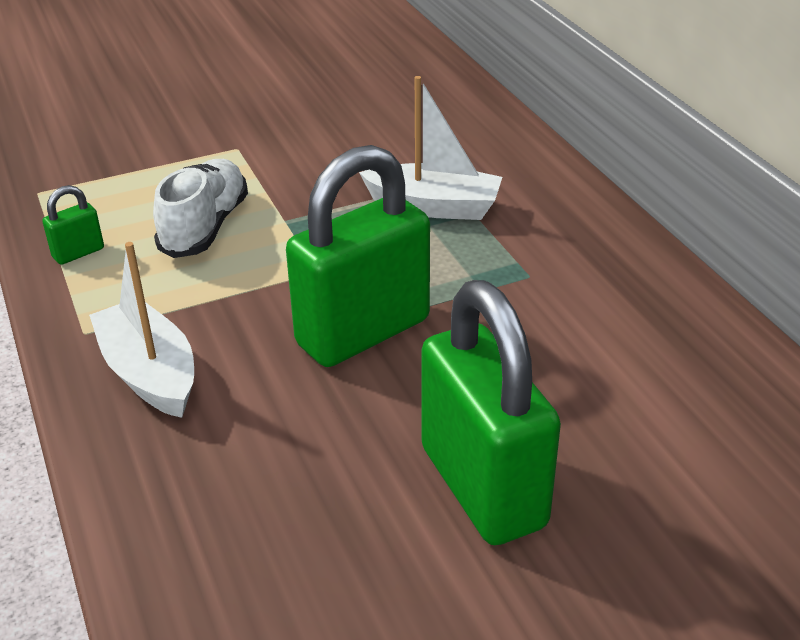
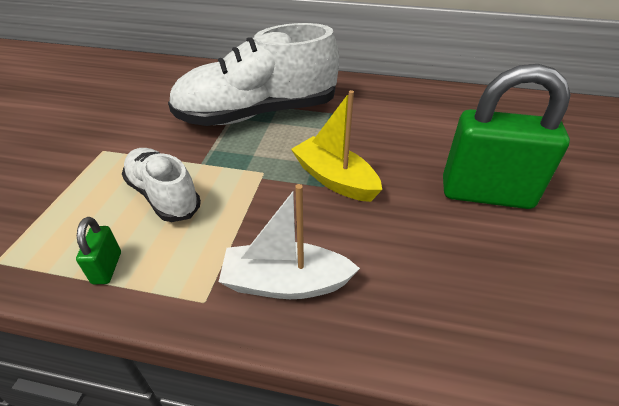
camera: 55 degrees left, 5 degrees up
(363, 332) = (335, 179): green padlock -> yellow boat
(434, 207) = (257, 114): white boat -> white shoe

